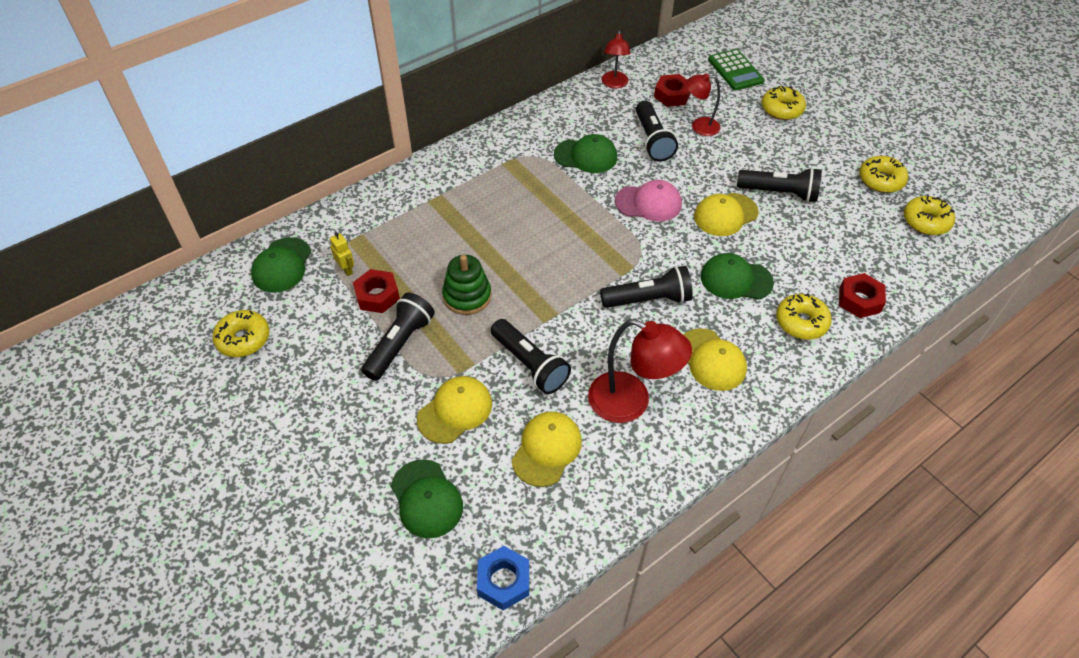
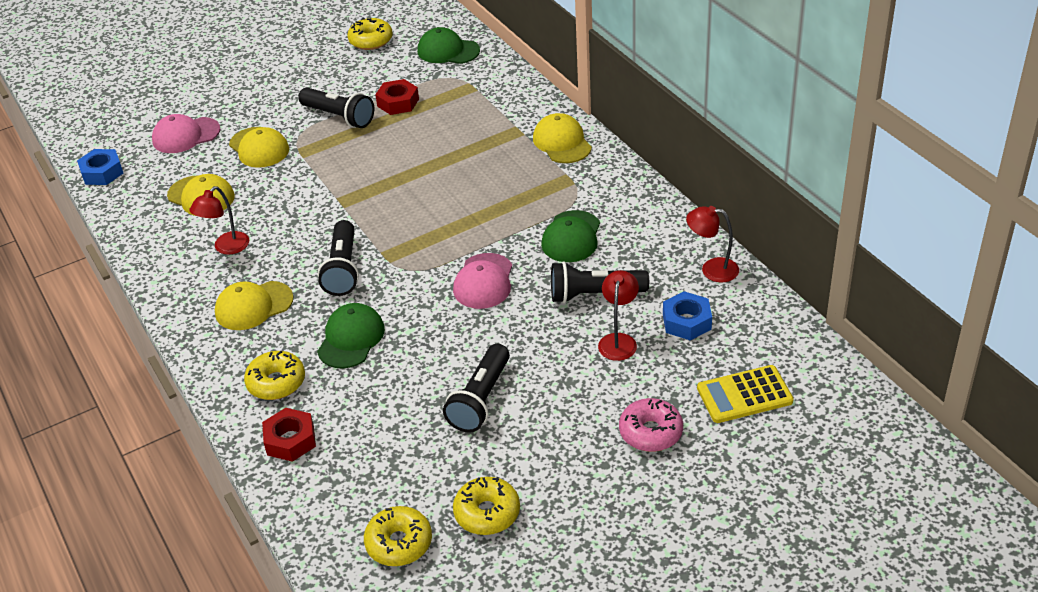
camera: 100 degrees right, 10 degrees down
(346, 269) = (434, 84): yellow robot -> none
(426, 499) = (186, 135): green cap -> pink cap
(467, 296) = (382, 152): green stacking toy -> none
(530, 364) = (291, 189): black flashlight -> none
(631, 403) = (226, 248): red lamp -> red lamp, size x0.61
(672, 95) = (686, 321): red nut -> blue nut
(725, 214) = (452, 344): yellow cap -> yellow cap (562, 142)
(735, 70) = (744, 395): green calculator -> yellow calculator
(781, 109) = (650, 432): yellow donut -> pink donut

